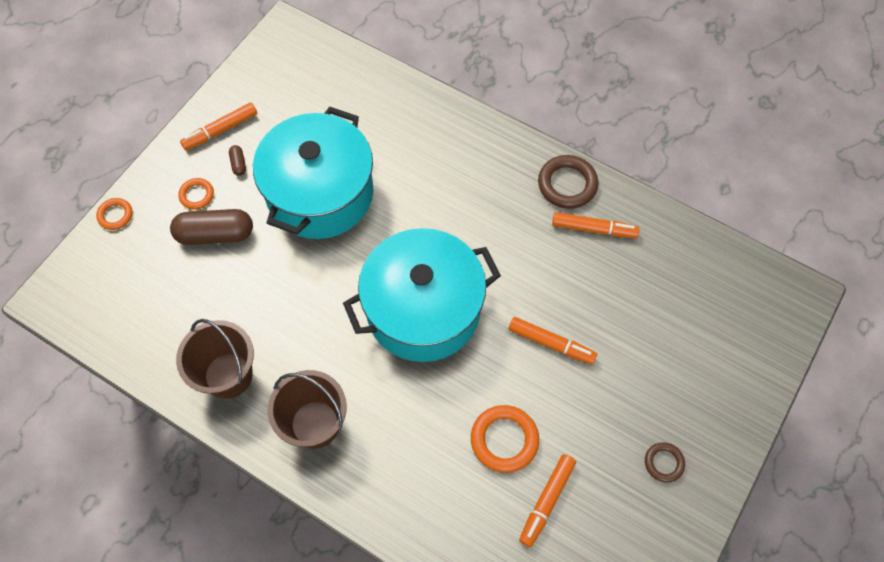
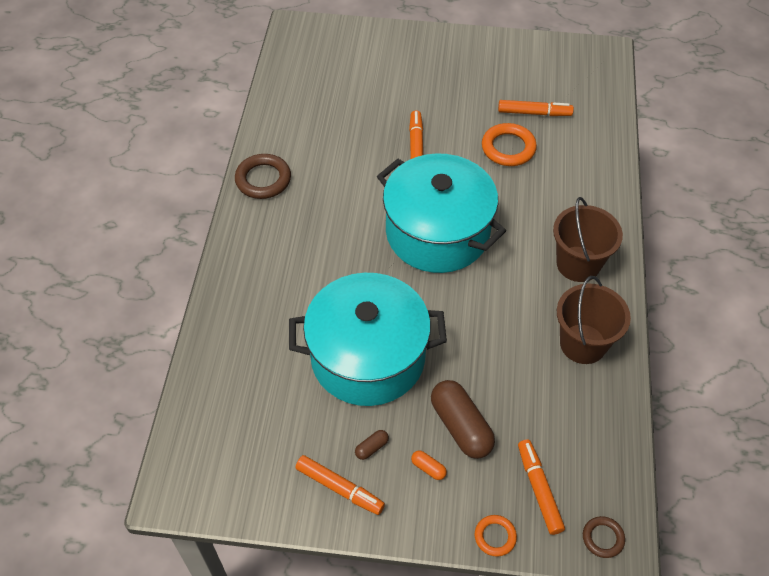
camera: 115 degrees left, 10 degrees down
(197, 195) = (428, 468): orange ring -> orange capsule
(593, 229) = (299, 150): orange marker -> orange marker (539, 489)
(664, 463) = (466, 64): brown ring -> brown ring (603, 538)

